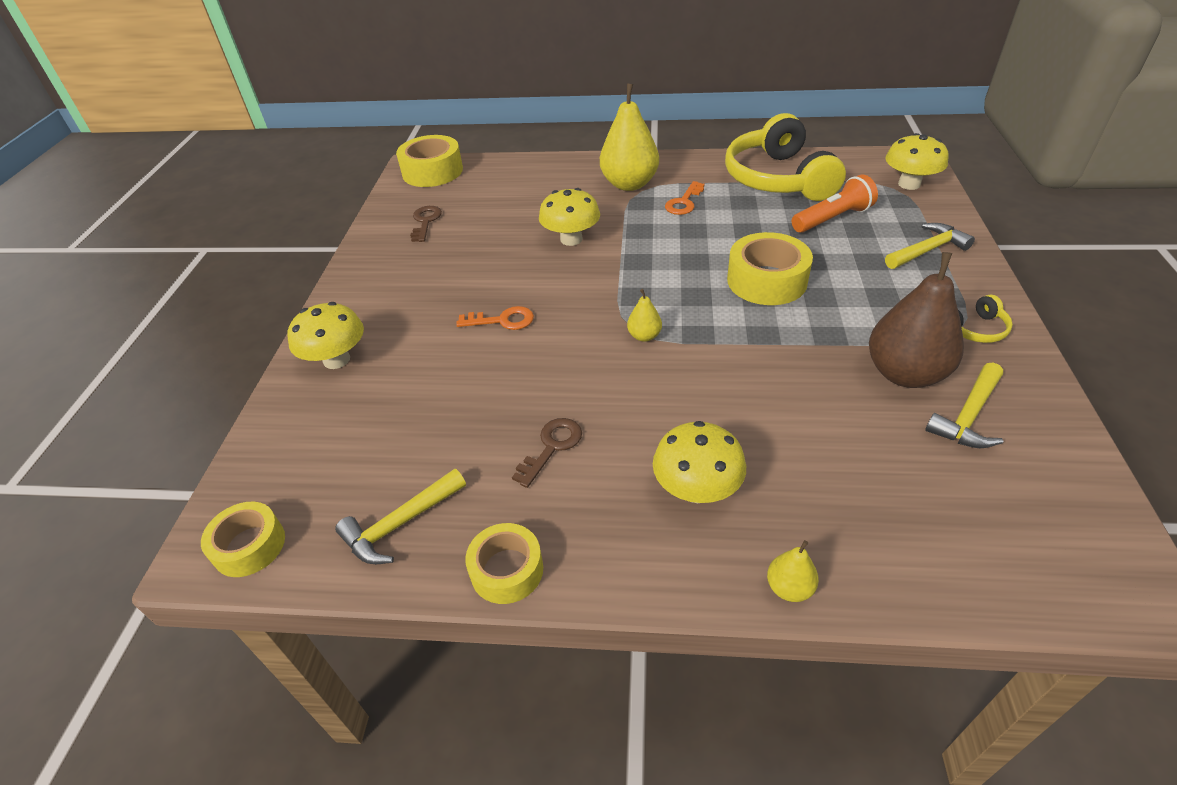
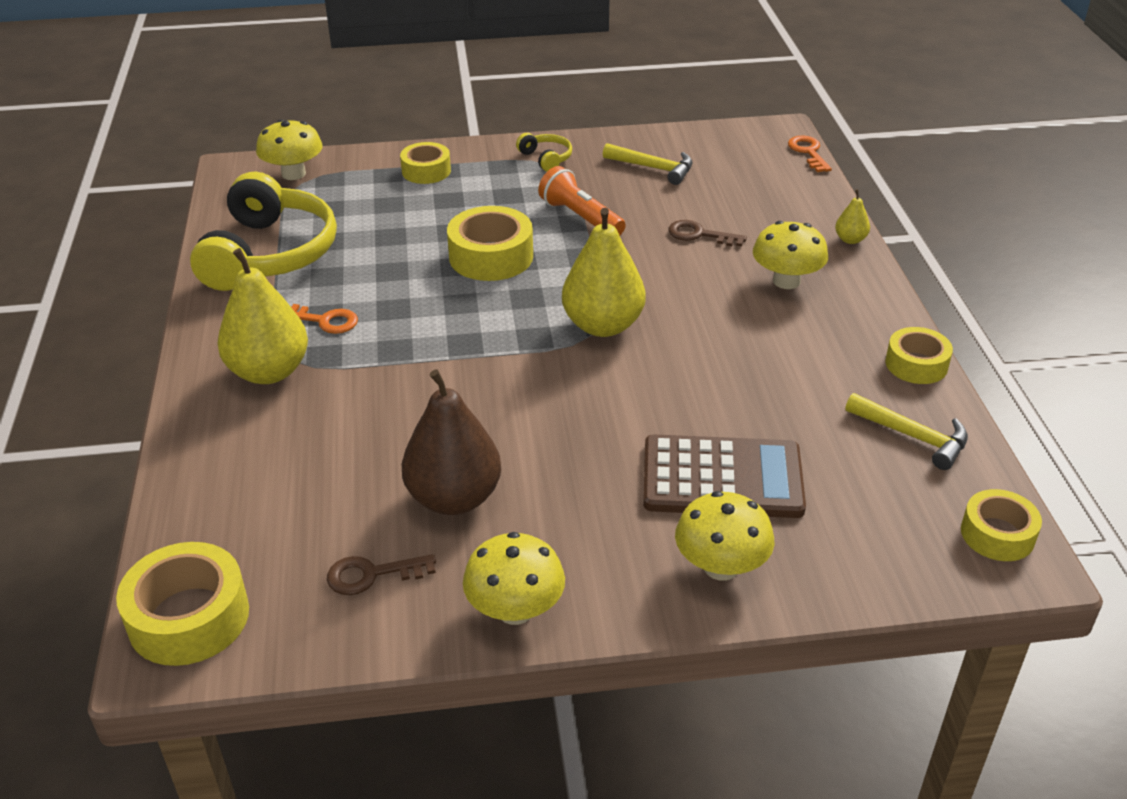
camera: 105 degrees left, 5 degrees down
(420, 377) = (722, 478): none -> brown calculator
(502, 320) = (603, 433): orange key -> orange key (808, 152)
(552, 447) = (779, 362): brown key -> brown key (699, 235)
(571, 239) = (417, 405): yellow mushroom -> yellow mushroom (515, 610)
(644, 336) = (603, 325): yellow pear -> yellow pear, size x2.22
(777, 179) = (270, 254): yellow headphones -> yellow headphones turned 60 degrees counterclockwise
(832, 218) = (366, 219): orange flashlight -> orange flashlight (580, 218)
(905, 374) = (613, 190): brown pear -> brown pear (454, 498)
(927, 250) = (426, 171): yellow hammer -> yellow tape

